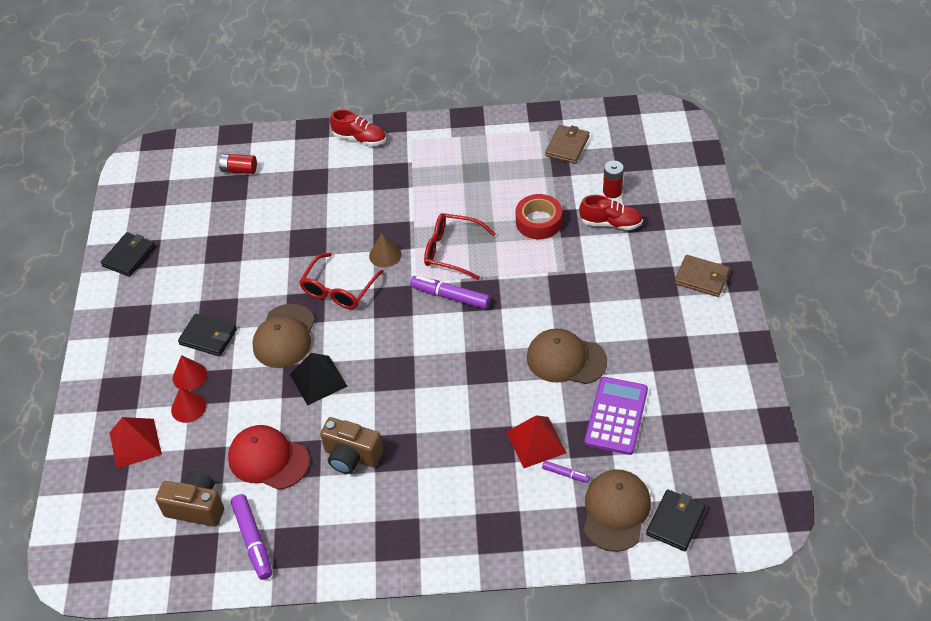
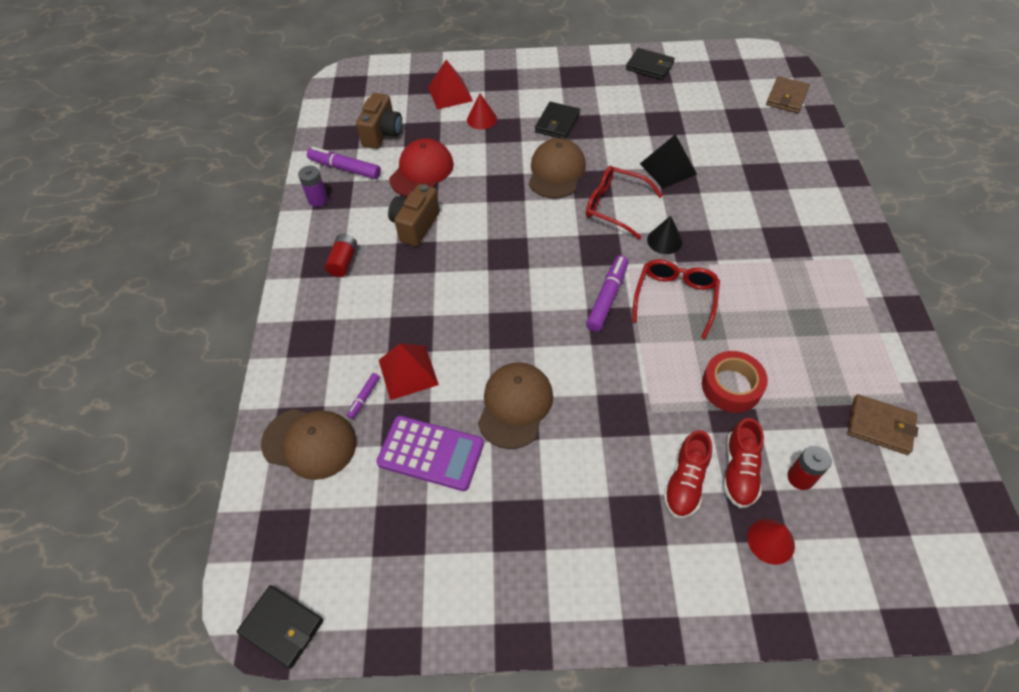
camera: 90 degrees right, 5 degrees up
(189, 376) = (515, 116): red cone -> red cone (771, 541)
(239, 170) = (771, 123): red battery -> red battery (343, 261)
(253, 540) = (345, 168): purple marker -> purple marker turned 45 degrees clockwise
(284, 336) = (556, 172): brown cap -> brown cap turned 90 degrees clockwise
(302, 561) = (318, 199): none -> purple battery
(318, 380) = (503, 198): black pyramid -> black pyramid (668, 168)
(360, 138) = (841, 212): red shoe -> red shoe (685, 482)
(385, 255) = (664, 240): brown cone -> black cone
(675, 522) = (283, 503): black wallet -> black wallet (282, 627)
(701, 278) = (647, 582): brown wallet -> brown wallet (787, 97)

